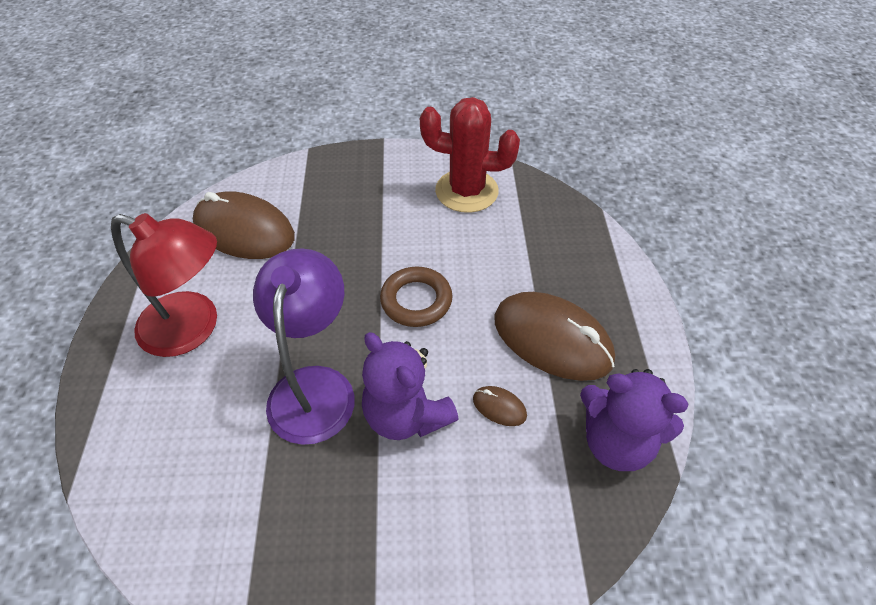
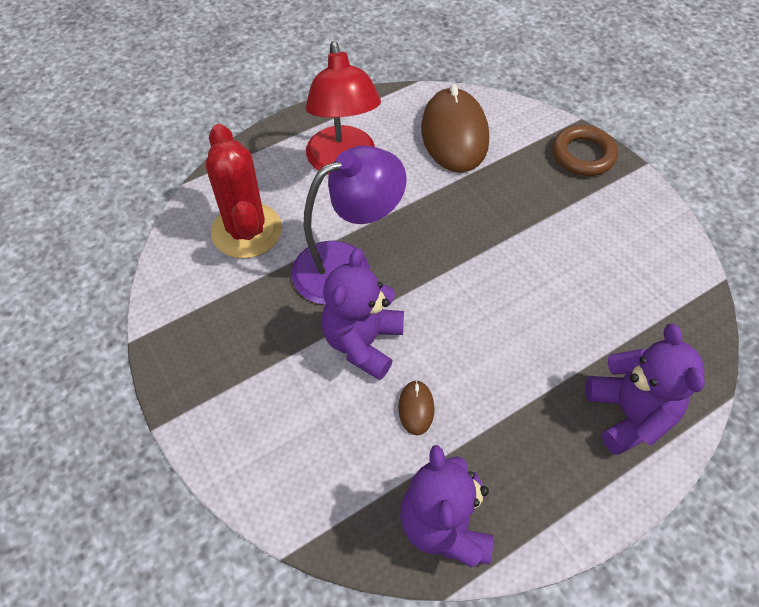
camera: 60 degrees right, 5 degrees up
(416, 300) = (479, 290): brown ring -> brown ring (583, 155)
(466, 191) = (641, 263): red cactus -> red cactus (246, 231)
(552, 339) = (519, 420): brown mouse -> none
(584, 270) = (629, 414): none -> purple teddy bear

